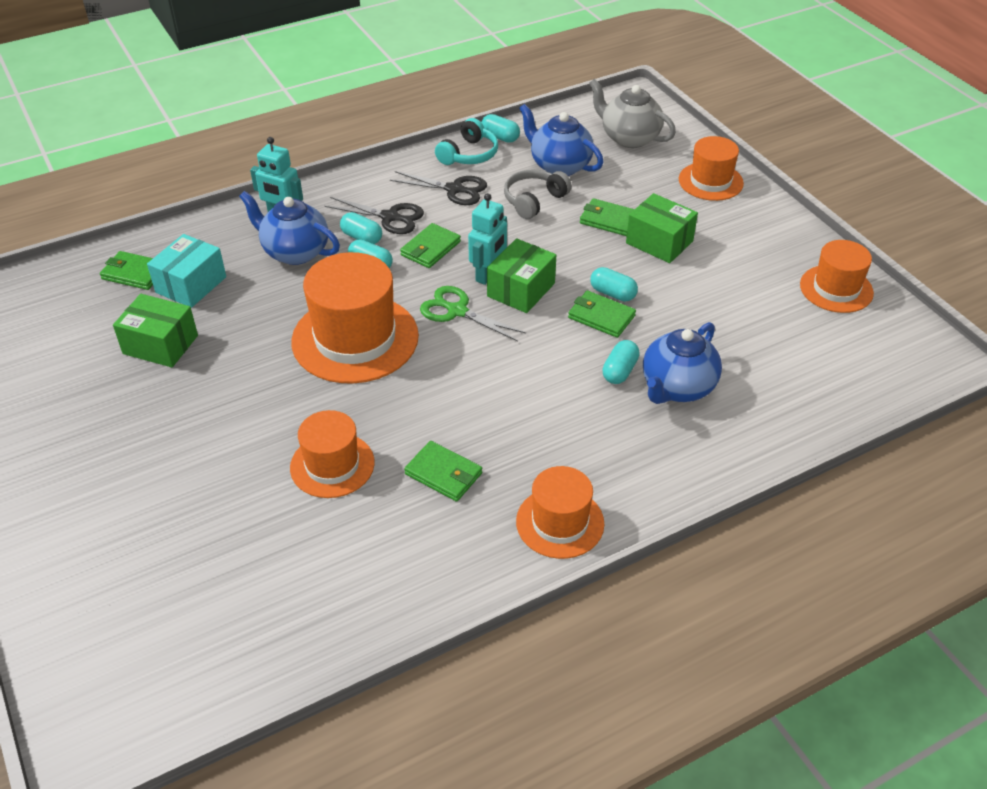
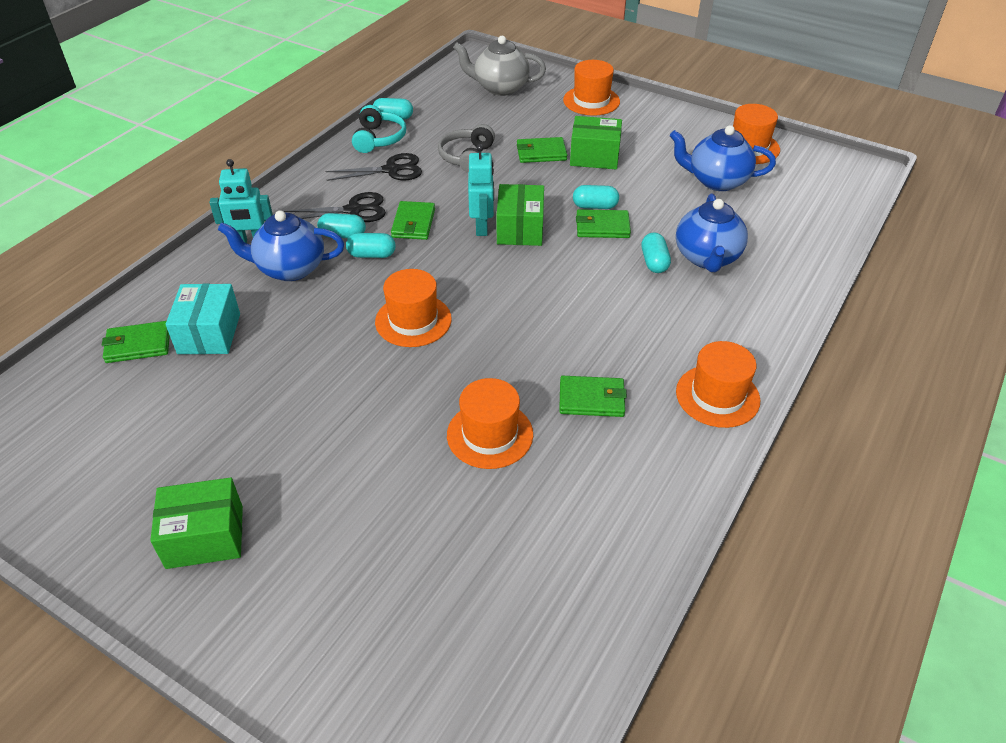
camera: 30 degrees left, 0 degrees up
(160, 344) = (225, 399): green box -> green box (205, 536)
(355, 338) = (413, 320): orange hat -> orange hat, size x0.60
(457, 311) = (482, 265): green scissors -> none
(559, 165) = (463, 124): blue teapot -> blue teapot (716, 181)

